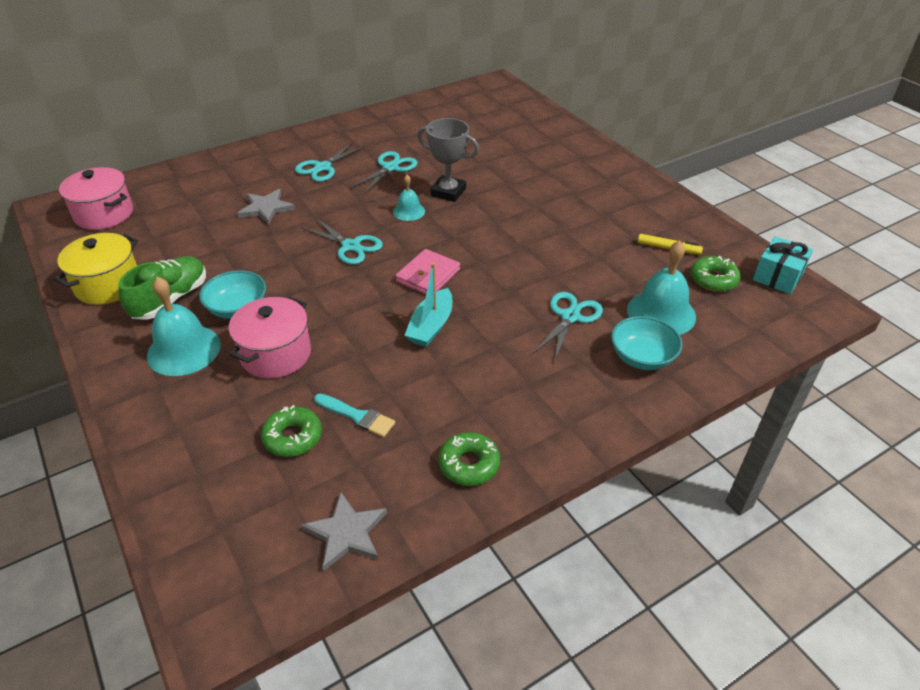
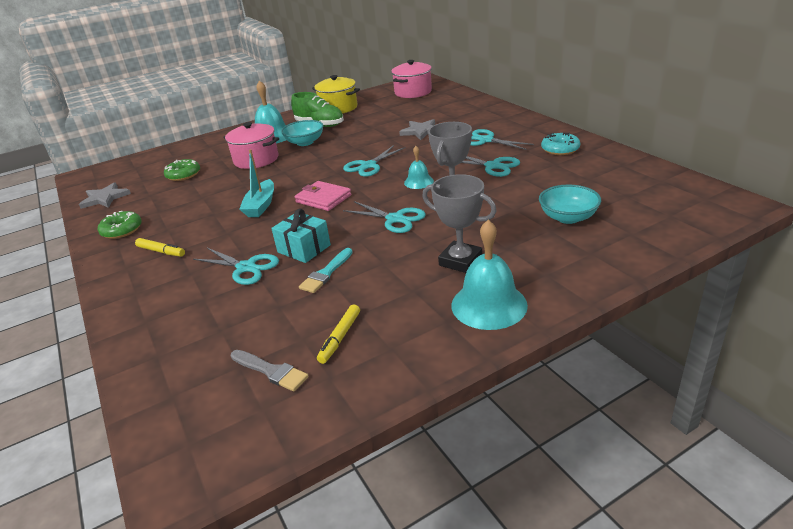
camera: 95 degrees right, 10 degrees down
(357, 416) = (187, 190): turquoise brush -> turquoise brush (326, 273)
(369, 131) = (560, 149): none -> turquoise donut
(431, 326) = (261, 205): turquoise boat -> turquoise boat turned 105 degrees counterclockwise
(486, 225) = (395, 219): none -> turquoise scissors
(532, 399) = (161, 251): none -> yellow marker
(563, 192) = (460, 261): none -> grey trophy
(642, 357) = (175, 307): turquoise bowl -> turquoise bowl (568, 217)
(661, 313) = (229, 324): turquoise bell -> turquoise bell (489, 305)
(713, 279) = (271, 371): green donut -> grey brush
(778, 276) = (259, 439): turquoise gift -> turquoise gift (304, 249)

